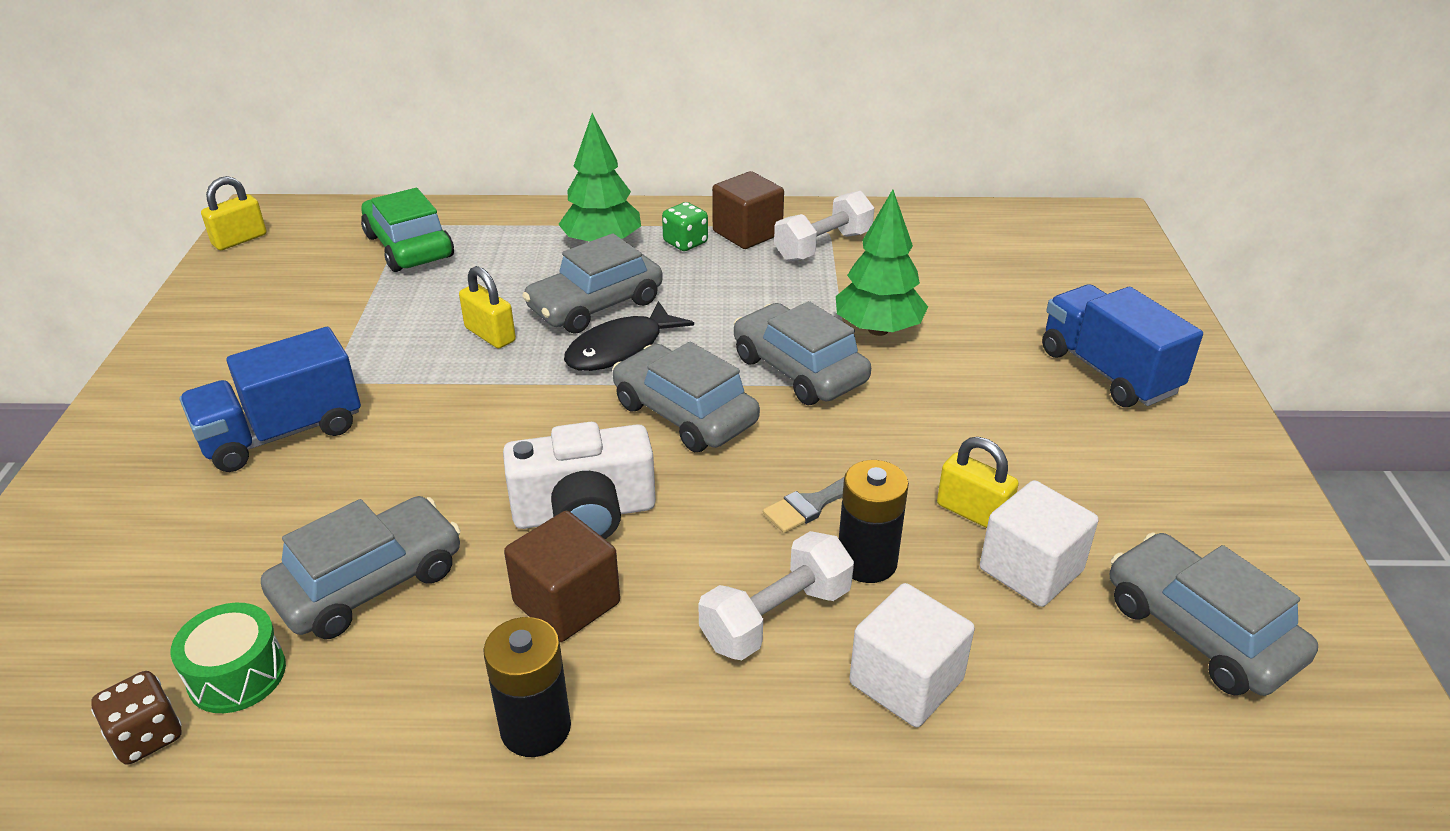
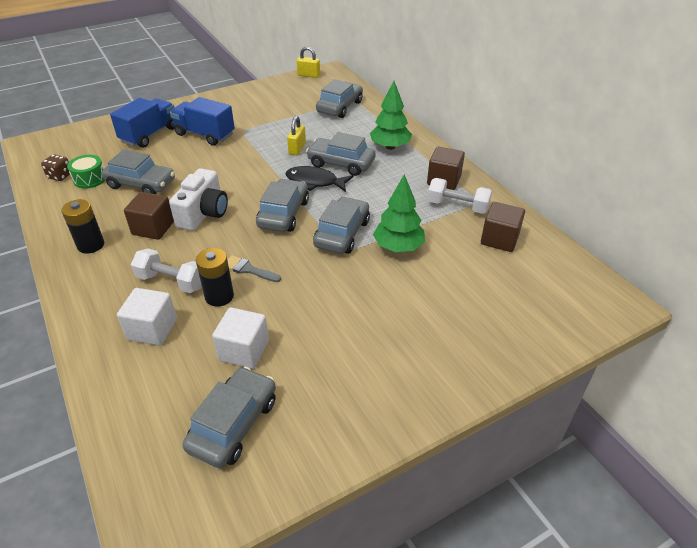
camera: 60 degrees right, 5 degrees up
(409, 246) = (339, 107): green car -> grey car
(585, 513) = (204, 213): white camera -> white camera turned 120 degrees counterclockwise
(685, 243) = (415, 167): green dice -> none
(927, 244) = (499, 239): none -> brown cube
(973, 512) = (274, 320): yellow padlock -> none
(1107, 372) = (436, 341): blue truck -> blue truck (149, 135)

